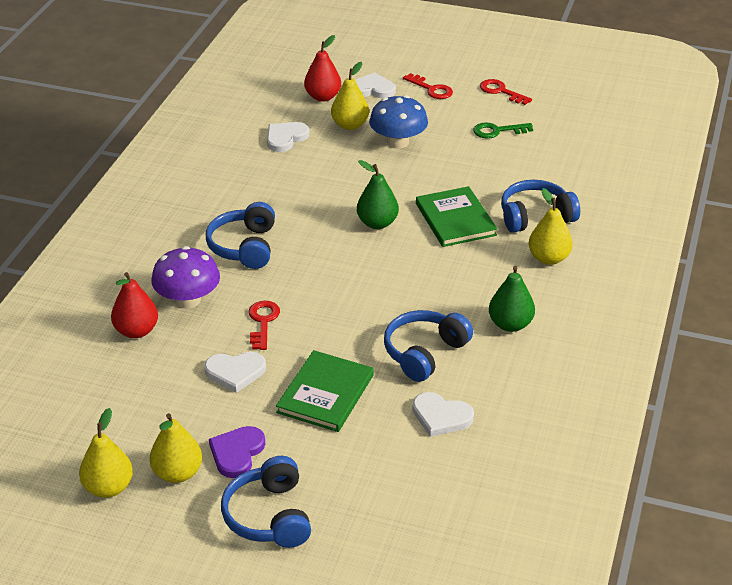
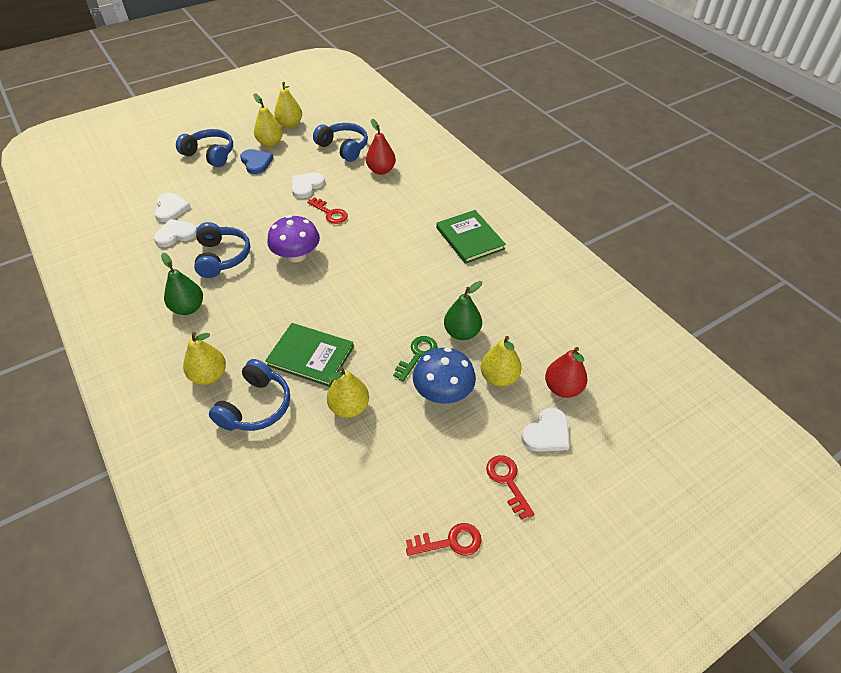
camera: 130 degrees right, 10 degrees up
(188, 300) = (384, 197): purple mushroom -> purple mushroom (296, 255)
(237, 453) = (256, 163): purple heart -> blue heart
(244, 247) = (406, 239): blue headphones -> blue headphones (344, 148)
(285, 138) = (516, 327): white heart -> white heart (171, 209)
(325, 394) = (249, 206): green book -> green book (470, 238)
(377, 223) = (356, 312): green pear -> green pear (462, 333)
(431, 89) = (507, 481): red key -> red key turned 75 degrees clockwise
(471, 174) = (349, 407): none -> yellow pear
(497, 131) = (388, 478): green key -> green key (417, 355)

